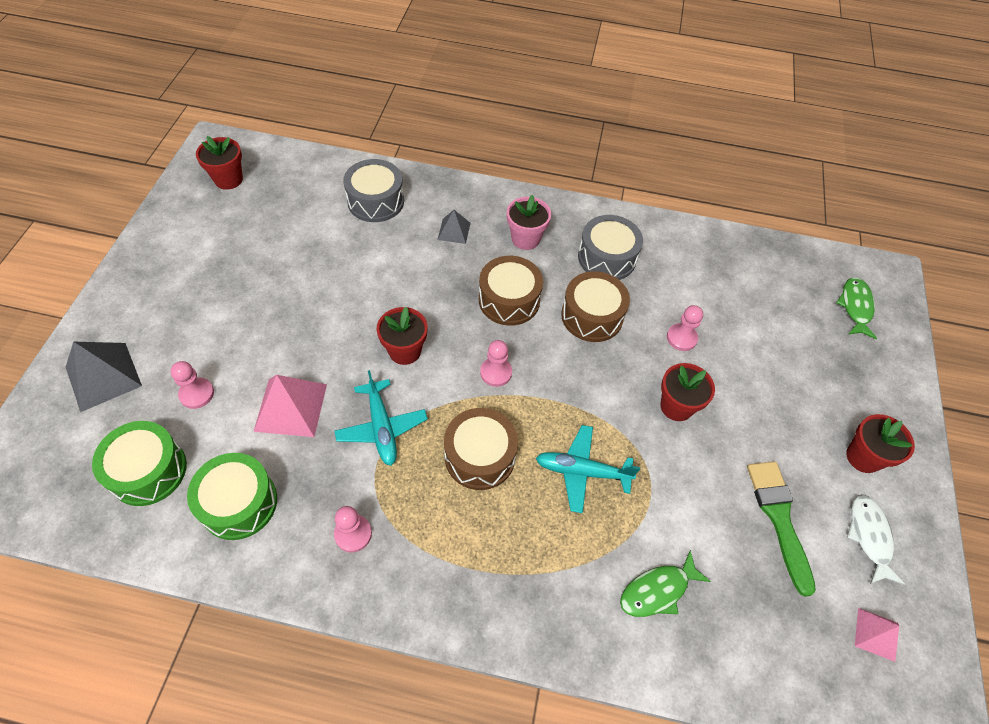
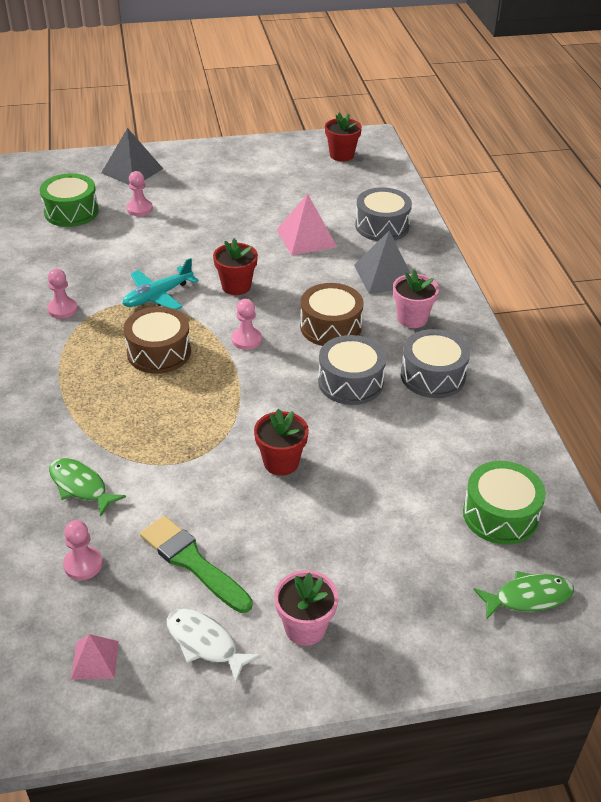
camera: 70 degrees right, 15 degrees down
(239, 503) = (64, 254): green drum -> green drum (500, 515)
(290, 407) = (151, 250): pink pyramid -> pink pyramid (306, 238)
(454, 231) = (385, 275): grey pyramid -> grey pyramid, size x1.75
(582, 471) = (175, 414): turquoise plane -> none
(592, 316) = (350, 382): brown drum -> grey drum
(681, 338) = (368, 450): pink pawn -> pink pawn (83, 564)
(779, 518) = (192, 562): green brush -> green brush turned 105 degrees counterclockwise
(863, 457) = (305, 628): red flower pot -> pink flower pot
(869, 536) = (205, 643): white fish -> white fish turned 120 degrees counterclockwise

